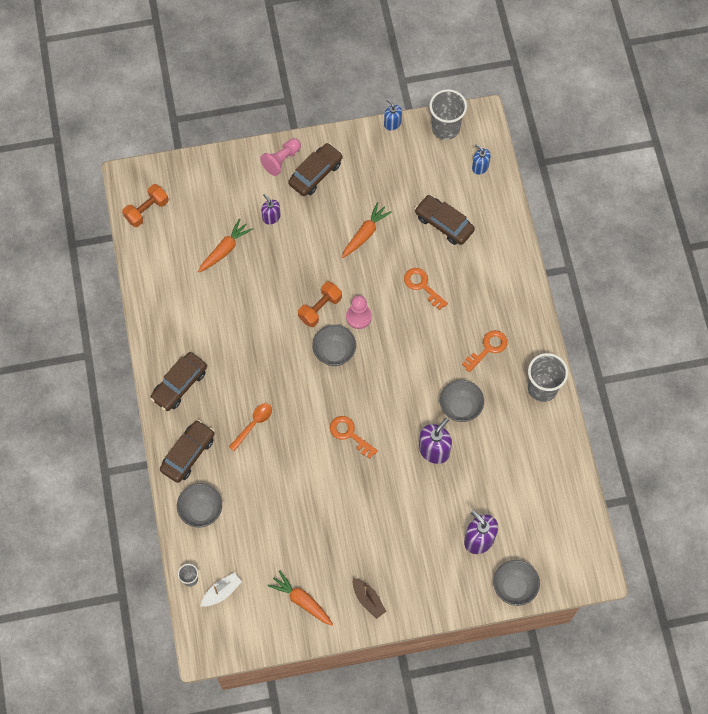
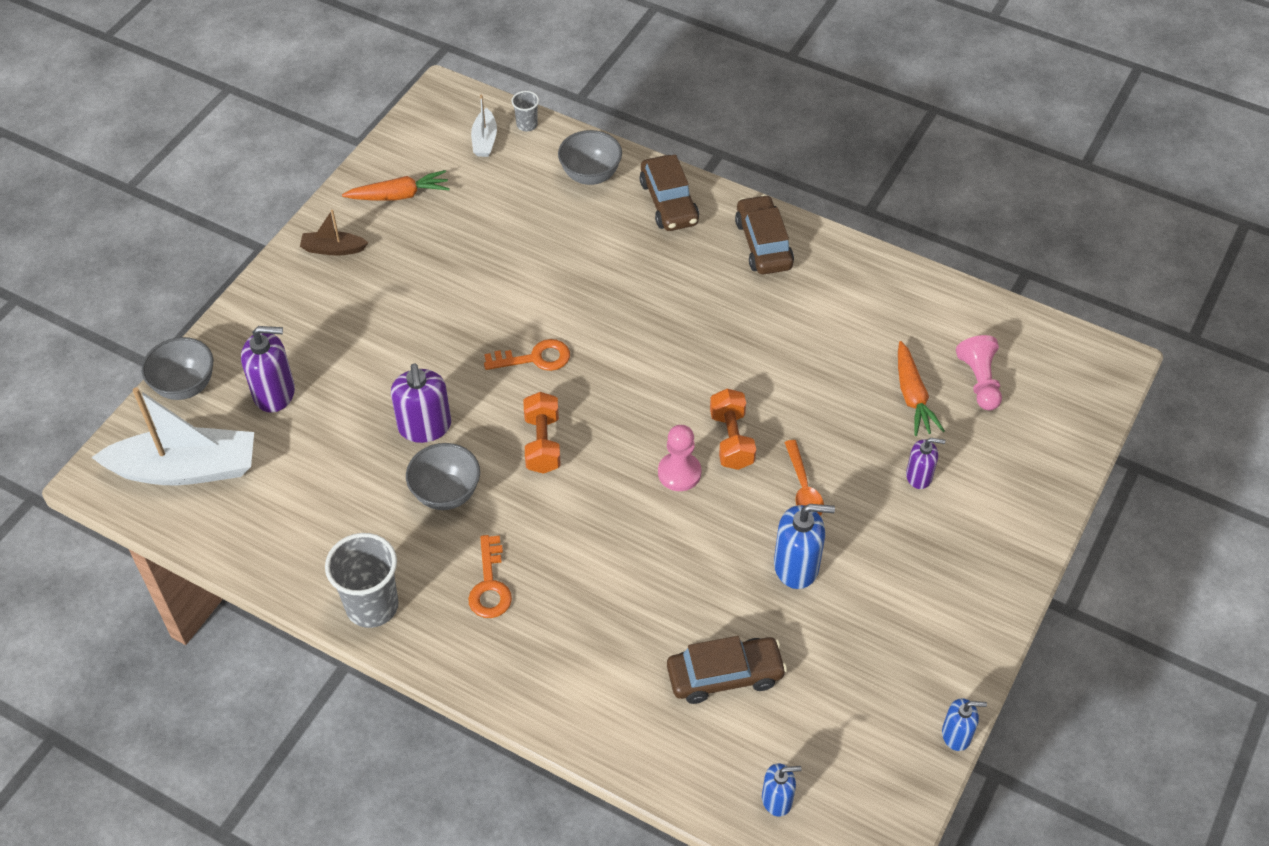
camera: 130 degrees right, 15 degrees down
(146, 210) = (1045, 352): orange dumbbell -> orange dumbbell (542, 443)
(253, 424) = (643, 278): orange spoon -> orange spoon (803, 487)
(281, 160) = (1004, 548): pink pawn -> pink pawn (979, 381)
(315, 173) = (947, 574): brown car -> none
(334, 352) = (656, 414): grey bowl -> none
(365, 234) = (796, 566): orange carrot -> blue soap dispenser
(422, 286) = (654, 576): orange key -> none
(445, 128) = (888, 804): grey cup -> none
(555, 538) = (186, 469): none -> white boat

